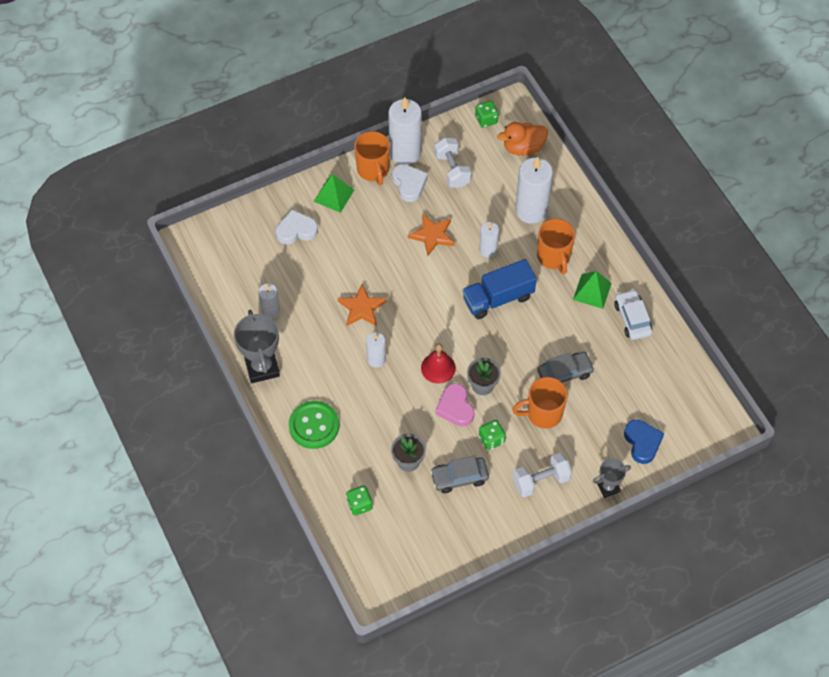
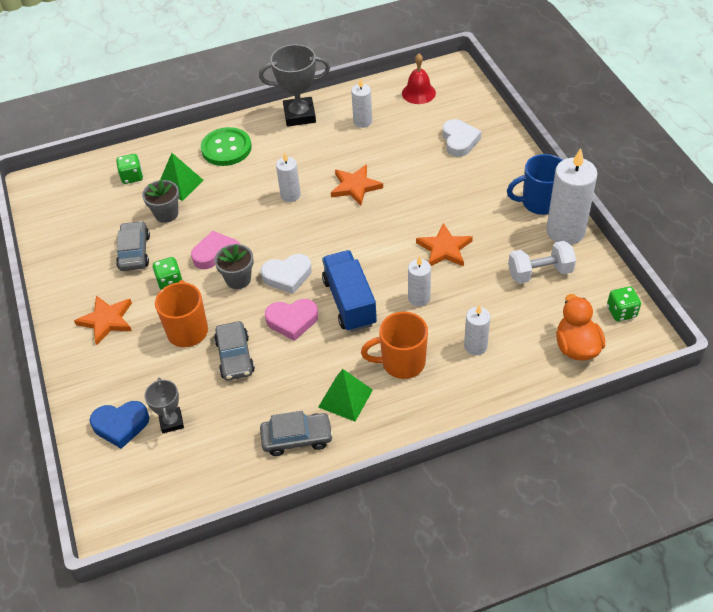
camera: 100 degrees right, 10 degrees down
(334, 195) = (504, 170): green pyramid -> green pyramid (180, 184)
(373, 170) = (539, 203): orange mug -> blue mug
(409, 184) = (518, 232): white heart -> white heart (287, 276)
(438, 368) = (269, 243): red bell -> red bell (418, 93)
(522, 337) = (292, 321): none -> pink heart
(531, 210) = (475, 346): white candle -> white candle, size x0.55
(541, 481) = (106, 320): white dumbbell -> orange star
(608, 487) = (76, 383): grey trophy -> grey trophy (171, 422)
(632, 318) = (297, 438): white car -> grey car

